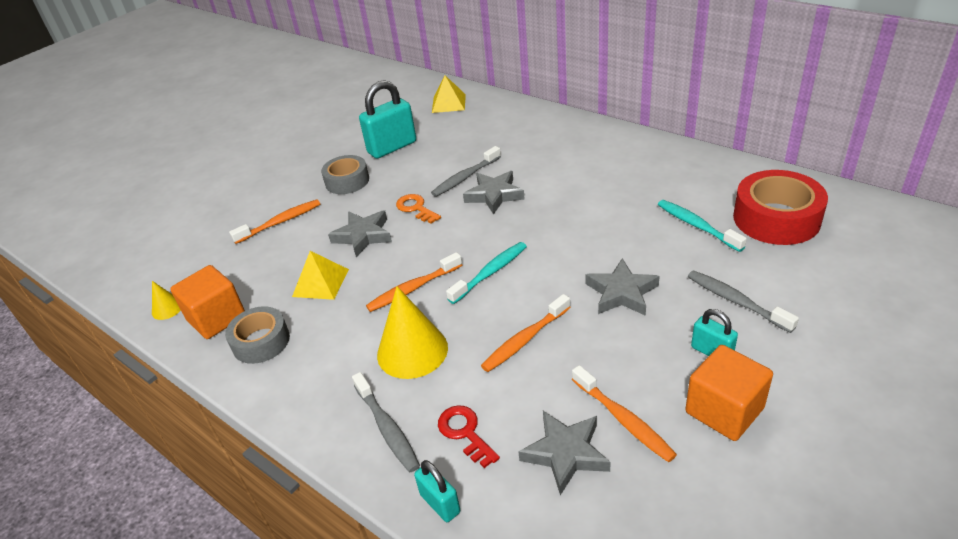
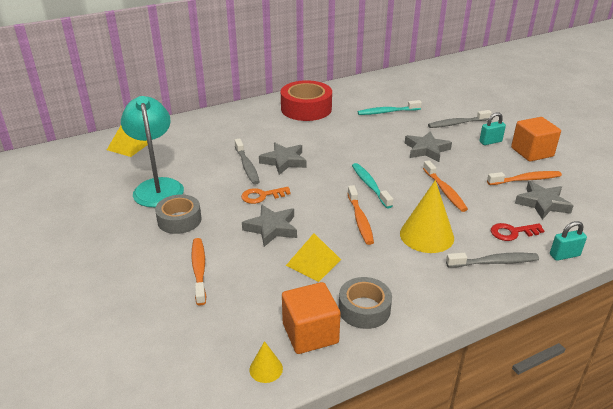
camera: 70 degrees left, 5 degrees down
(392, 147) = (157, 187): turquoise padlock -> turquoise lamp
(776, 218) = (401, 92): red tape -> red tape (306, 109)

